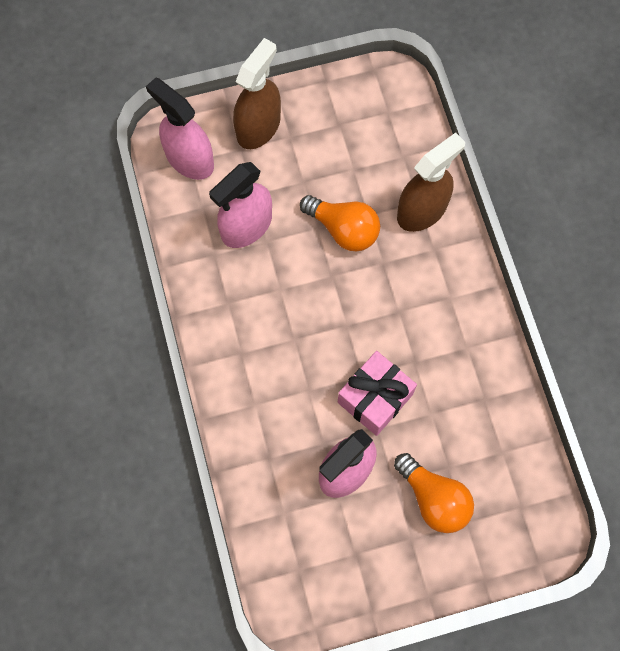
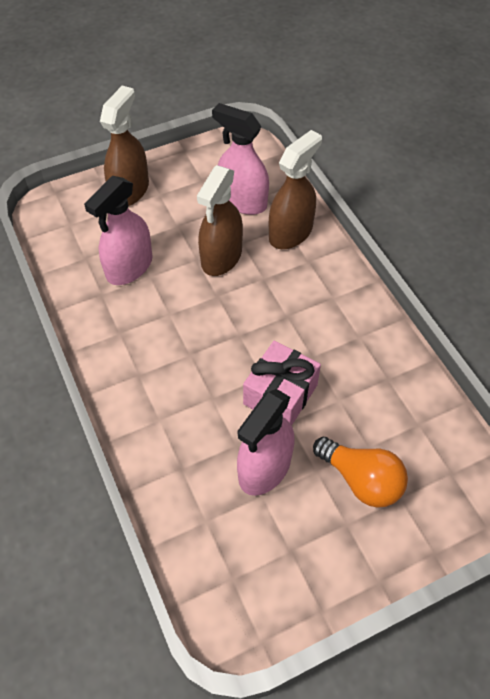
camera: 10 degrees left, 15 degrees down
(189, 159) = (68, 222): pink spray bottle -> pink spray bottle (242, 201)
(343, 229) = (221, 257): orange light bulb -> brown spray bottle

